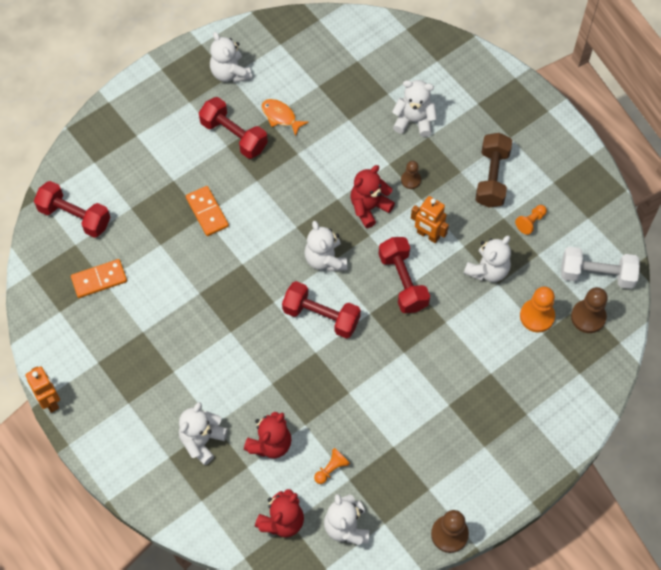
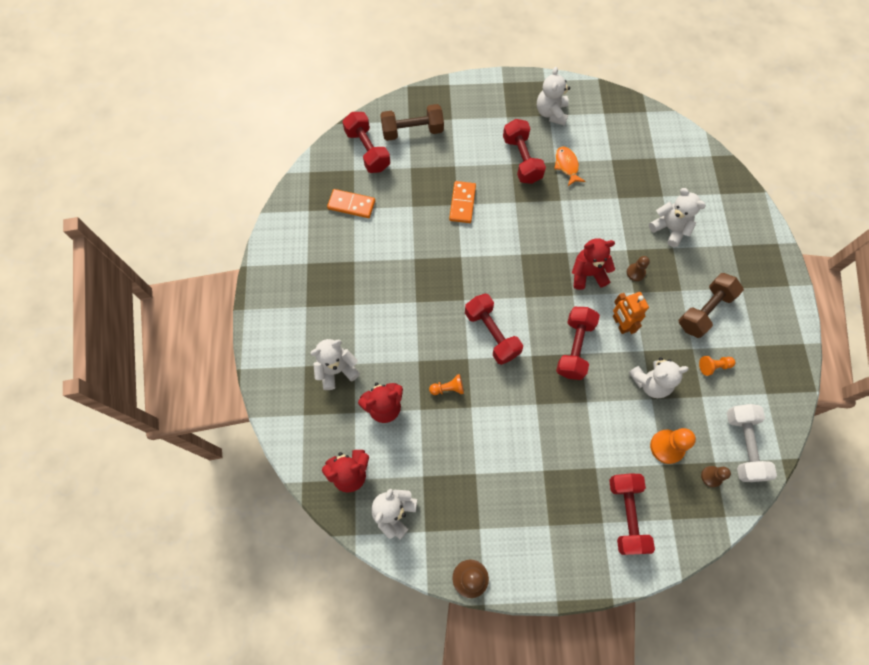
camera: 35 degrees right, 5 degrees up
(50, 401) = (255, 269): orange robot -> none
(106, 170) = (412, 131): none -> brown dumbbell
(325, 259) = (525, 292): white teddy bear -> none
(331, 469) = (415, 458): orange pawn -> orange pawn (448, 388)
(541, 395) = (626, 515): none -> red dumbbell
(588, 317) = (711, 476): brown pawn -> brown pawn, size x0.61
(597, 274) = (743, 446): white dumbbell -> white dumbbell turned 45 degrees clockwise

